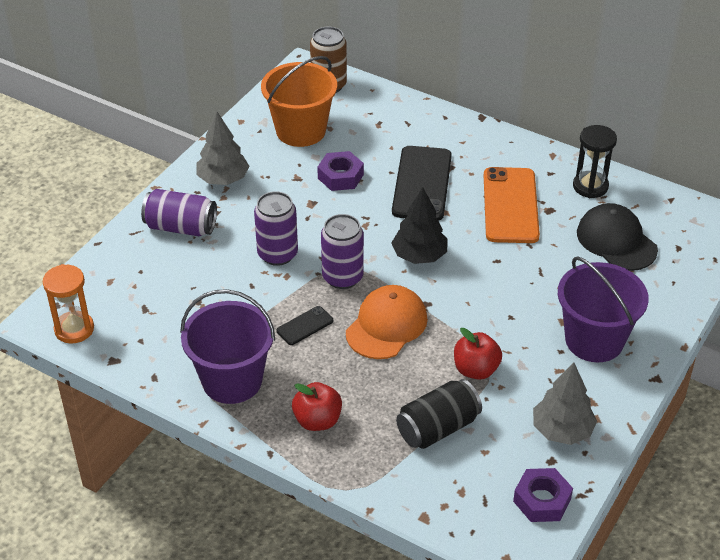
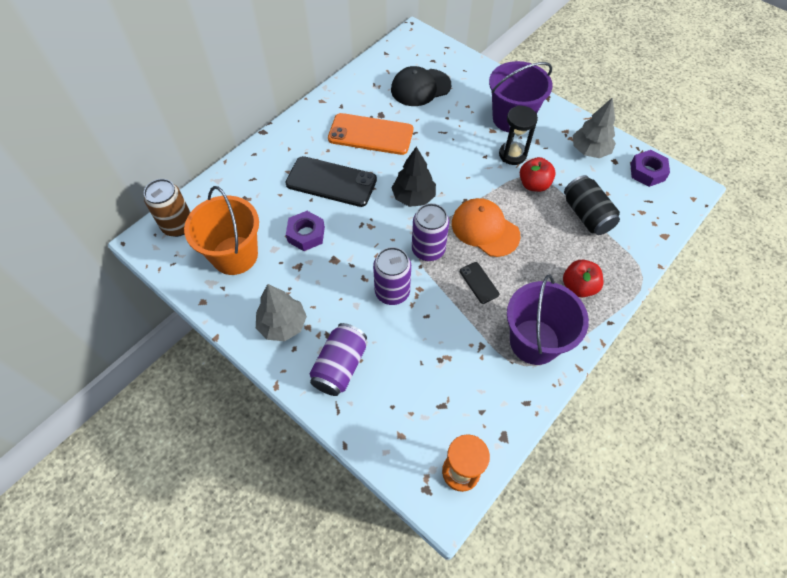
camera: 80 degrees left, 15 degrees up
(590, 186) = (362, 88): black hourglass -> black hourglass (512, 154)

